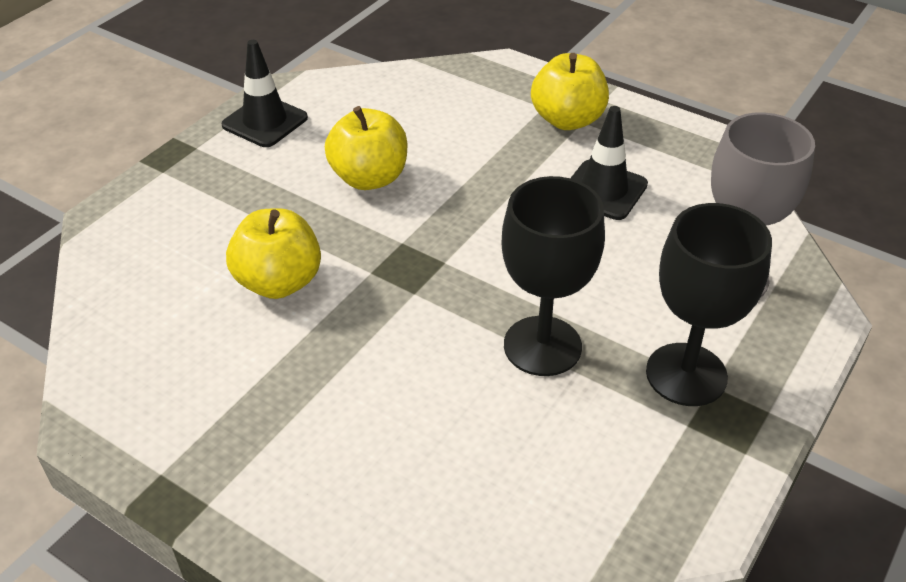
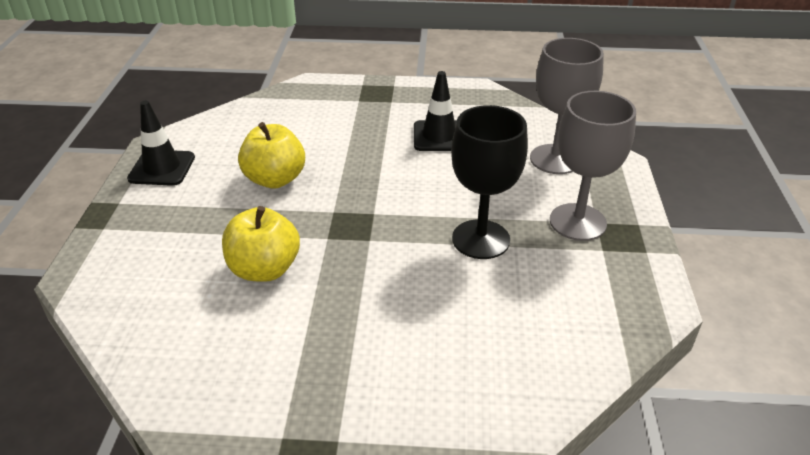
camera: 30 degrees left, 5 degrees down
(567, 120) = (381, 103): yellow apple -> none
(686, 374) = (577, 222): black goblet -> grey goblet

